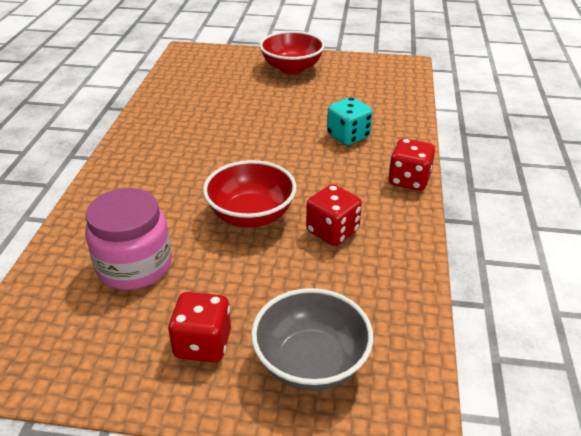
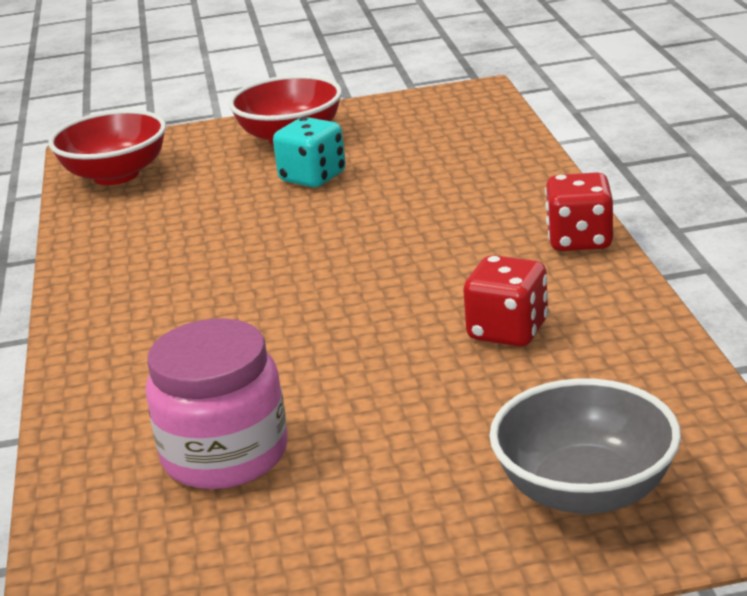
camera: 15 degrees left, 10 degrees down
(203, 344) = (409, 516): red dice -> none
(251, 215) = (366, 344): red bowl -> red bowl (116, 175)
(348, 136) = (447, 207): turquoise dice -> turquoise dice (313, 177)

